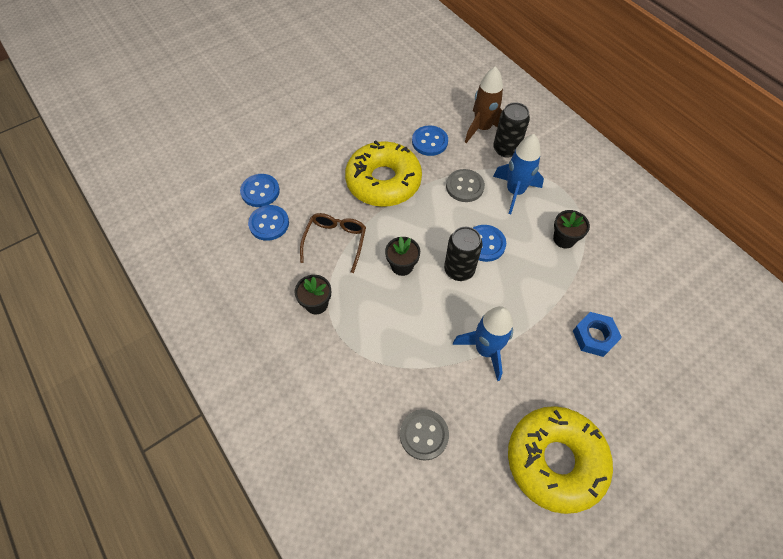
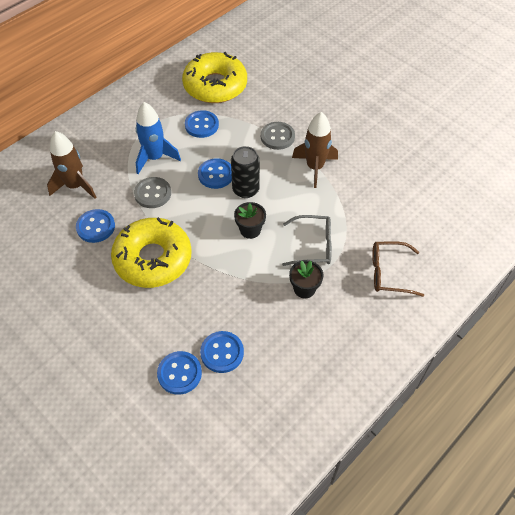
camera: 100 degrees left, 5 degrees down
(335, 242) = (234, 287): brown glasses -> brown glasses (389, 273)
(369, 323) = (312, 246): none -> grey glasses
(424, 435) = (393, 197): grey button -> grey button (277, 137)
(485, 350) = (315, 167): blue rocket -> brown rocket
(506, 149) = (103, 166): black can -> none
(555, 460) = (383, 127): yellow donut -> yellow donut (215, 86)
(564, 239) = (201, 125): black flower pot -> blue button
(594, 336) = (286, 108): blue nut -> none

